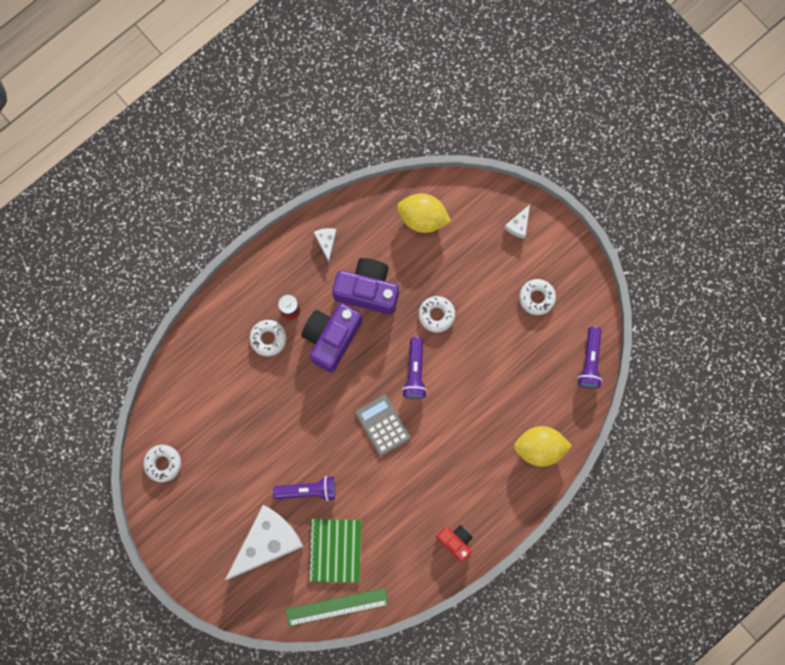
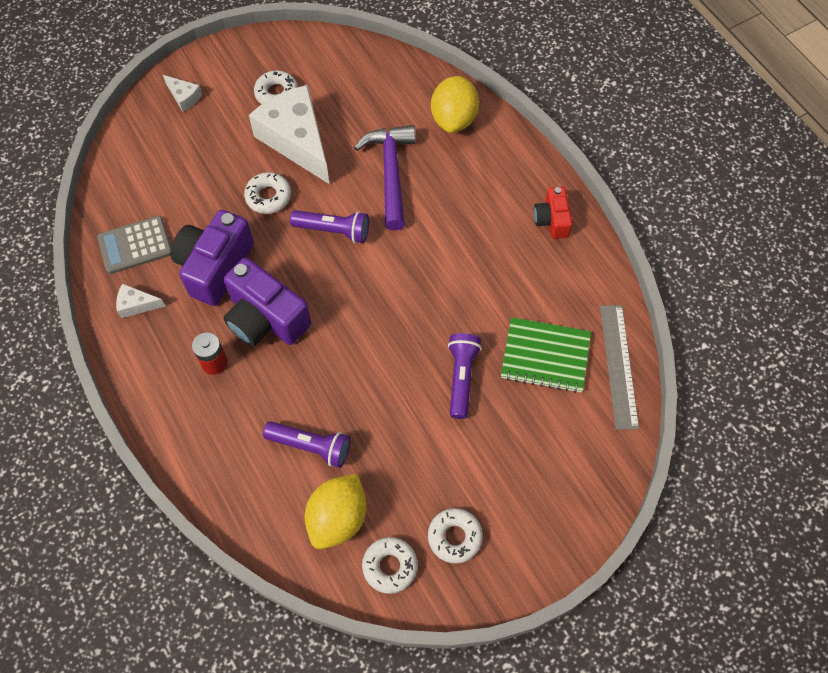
camera: 80 degrees left, 15 degrees down
(267, 542) = (523, 439): white cheese -> white cheese (296, 140)
(268, 338) = (245, 396): white donut -> white donut (454, 537)
(337, 606) = (618, 366): green ruler -> grey ruler
(383, 425) = (393, 276): grey calculator -> grey calculator (135, 245)
(422, 218) = (142, 192): yellow lemon -> yellow lemon (338, 518)
(455, 541) = (552, 220): red camera -> red camera turned 60 degrees counterclockwise
(476, 406) = (390, 173): none -> purple hammer
(590, 361) = (364, 56): purple flashlight -> purple flashlight (310, 446)

